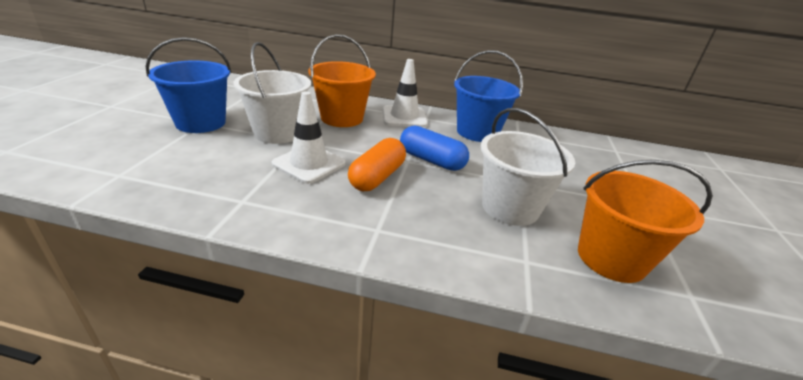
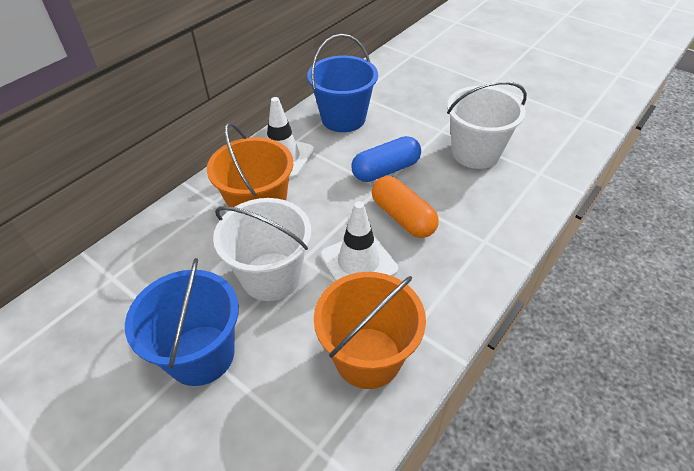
camera: 60 degrees left, 15 degrees up
(611, 258) = (544, 132): orange bucket -> orange bucket (367, 357)

